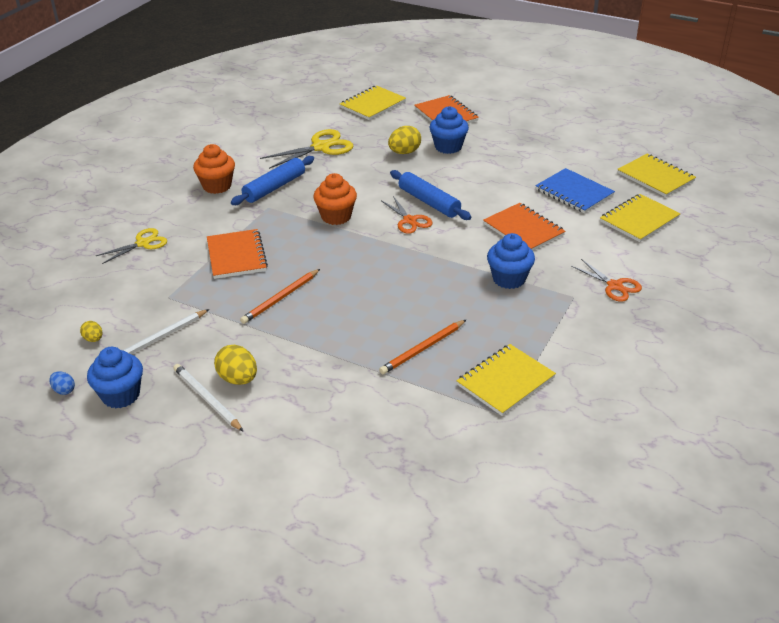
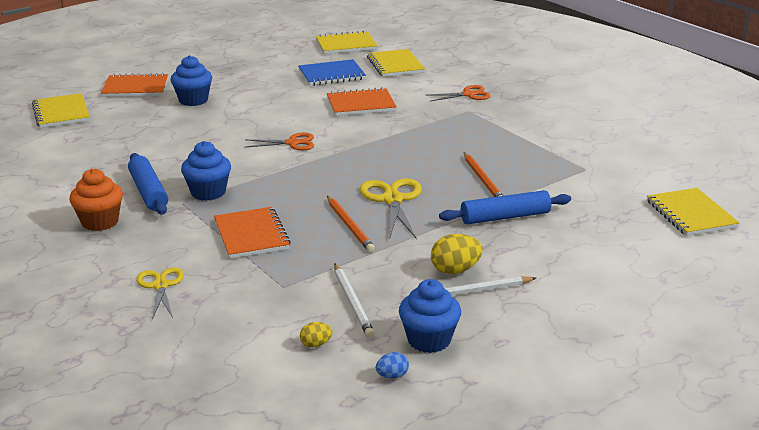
camera: 65 degrees left, 10 degrees down
(236, 256) = (251, 235): orange notebook -> orange notebook turned 60 degrees clockwise
(321, 147) = (105, 154): yellow scissors -> yellow scissors (392, 200)
(336, 216) = (243, 173): orange cupcake -> none
(404, 152) = (174, 119): yellow egg -> none
(429, 202) = (273, 129): blue rolling pin -> blue rolling pin (505, 217)
(505, 381) = (548, 159): yellow notebook -> yellow notebook (691, 214)
(509, 279) = (422, 126): blue cupcake -> blue cupcake (208, 192)

